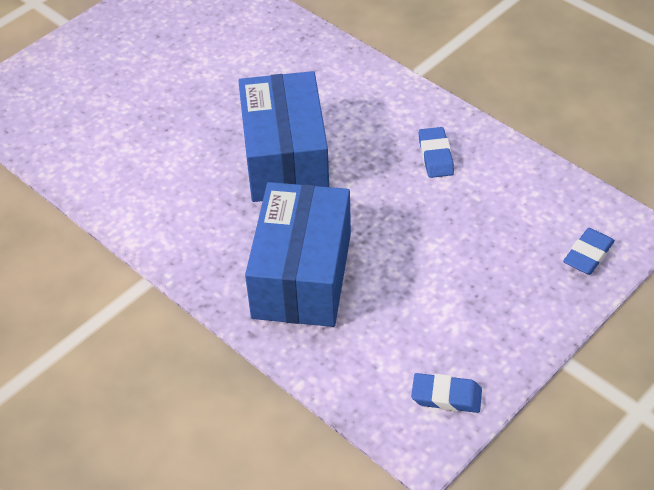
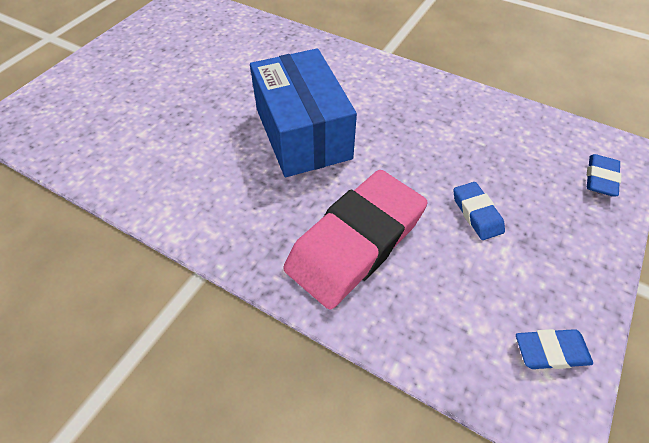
camera: 15 degrees left, 5 degrees up
(302, 275) = (355, 242): blue box -> pink eraser
(435, 156) = (431, 113): blue eraser -> blue eraser (476, 213)

